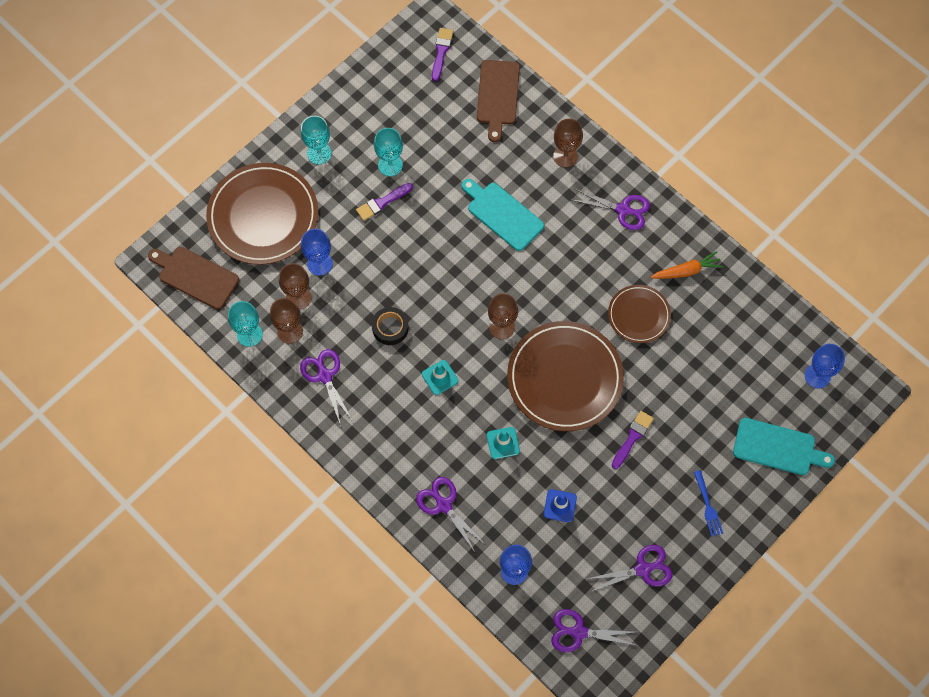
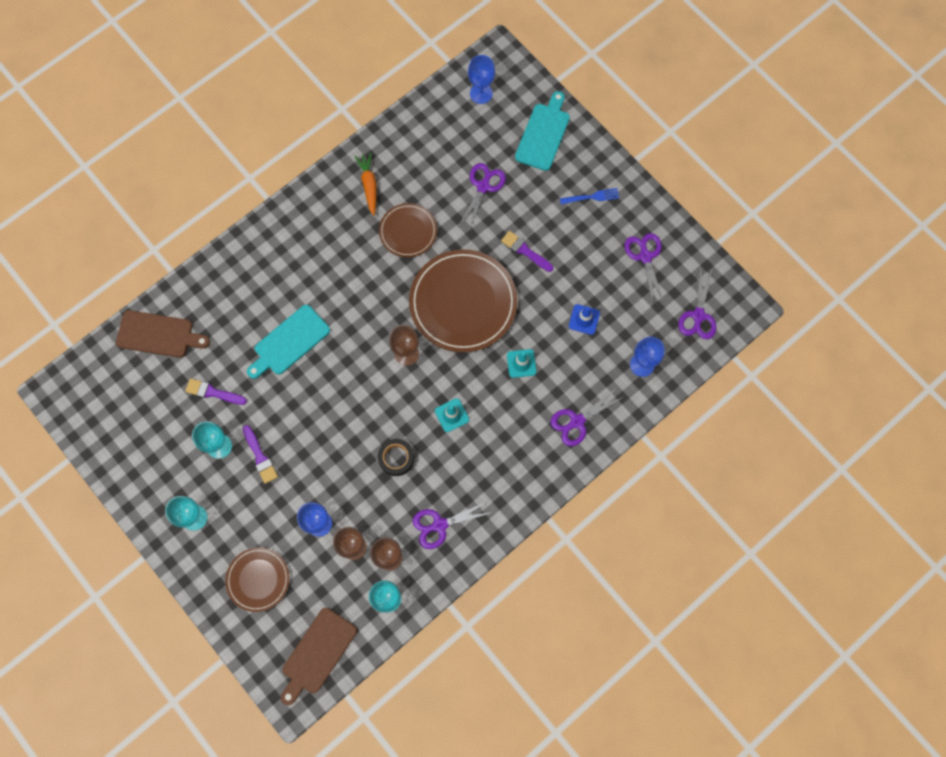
camera: 85 degrees left, 5 degrees up
(263, 216) = (258, 579): brown plate -> brown plate, size x0.55
(441, 52) = (97, 385): purple brush -> purple brush (213, 392)
(565, 156) = (235, 278): brown goblet -> none
(623, 210) = (300, 232): purple scissors -> purple scissors (483, 187)

